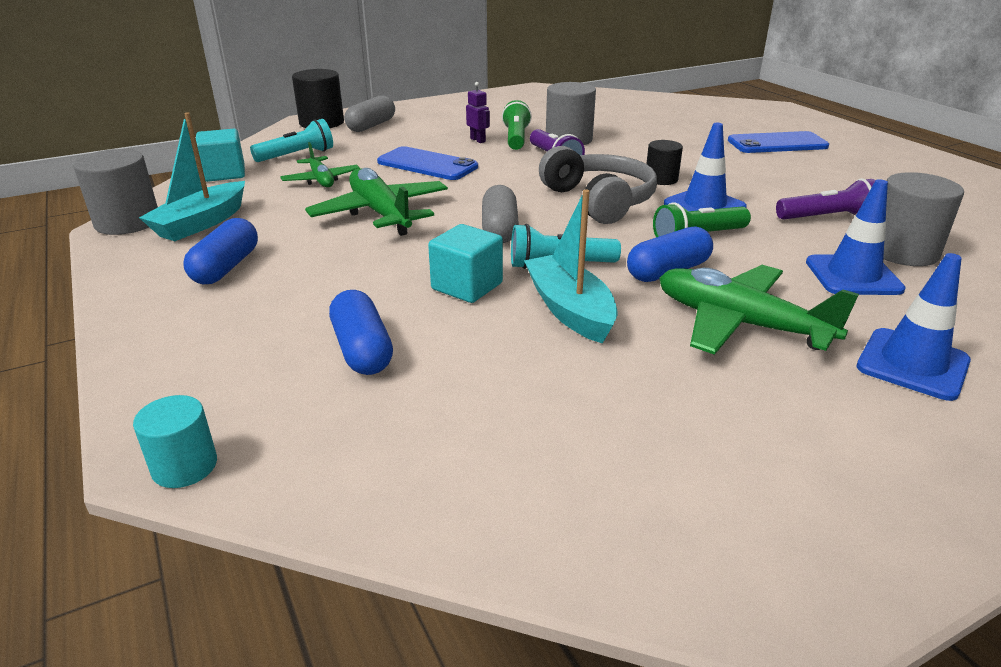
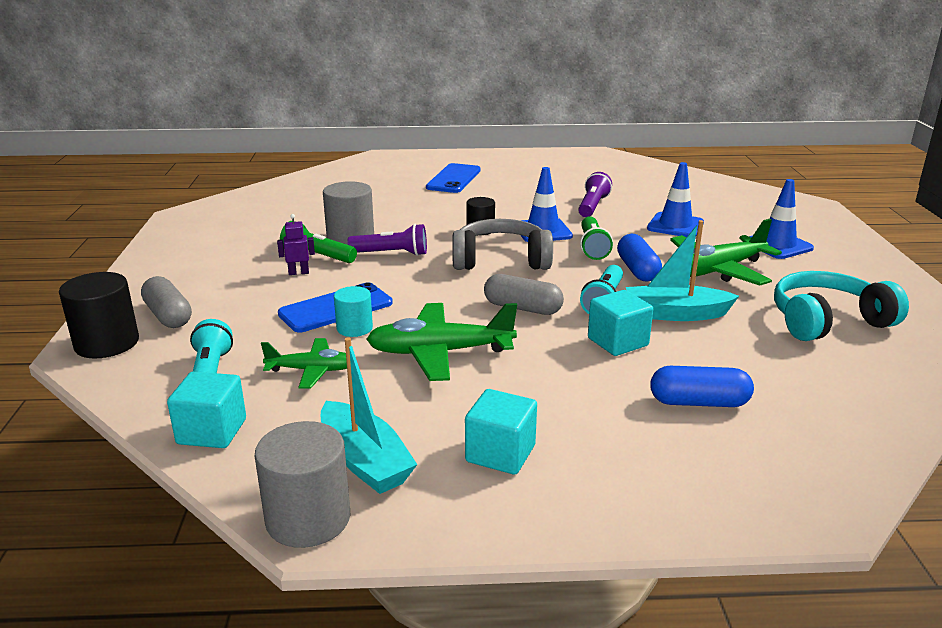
camera: 65 degrees left, 5 degrees down
(184, 466) = (841, 501): turquoise cylinder -> turquoise cylinder (354, 328)
(226, 267) = (500, 453): blue capsule -> turquoise cube
(670, 431) = (827, 321): none -> turquoise headphones
(902, 251) = (653, 205): grey cylinder -> none

